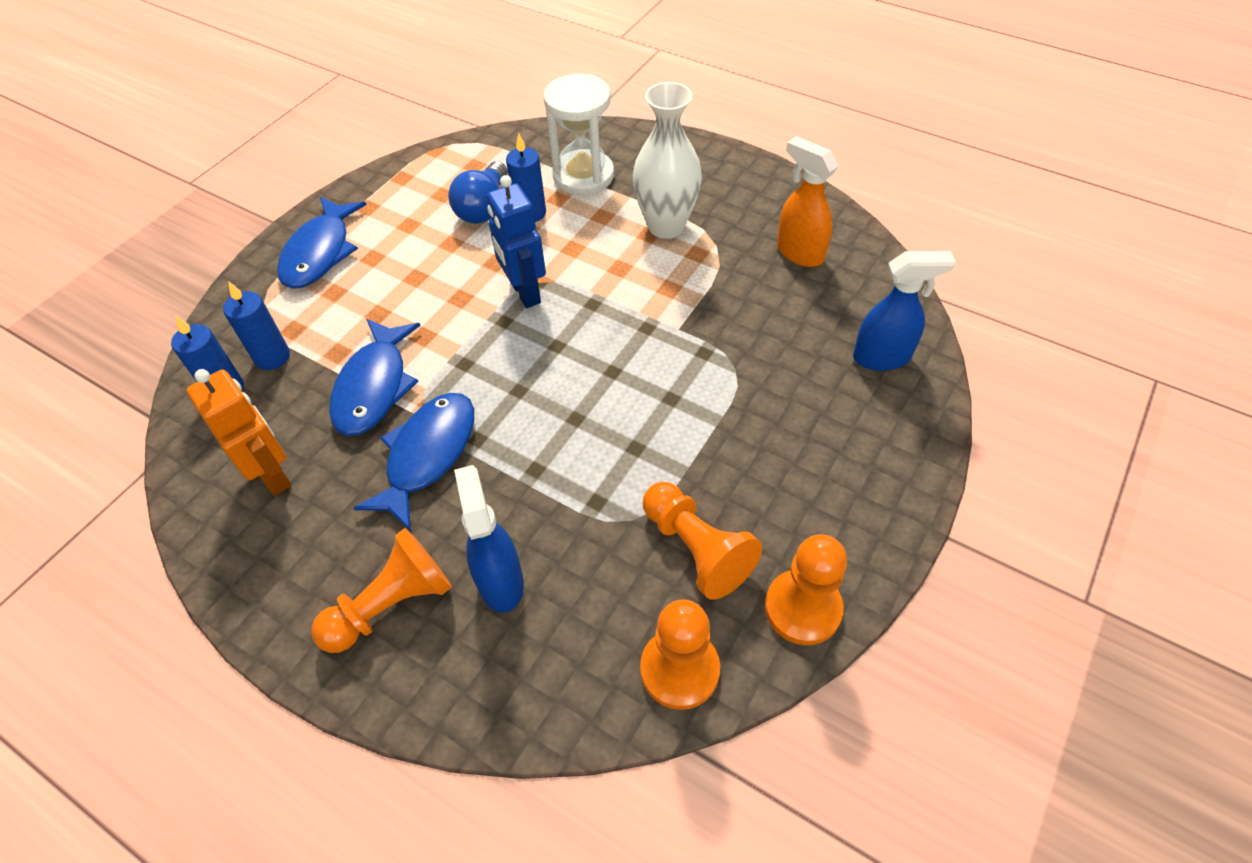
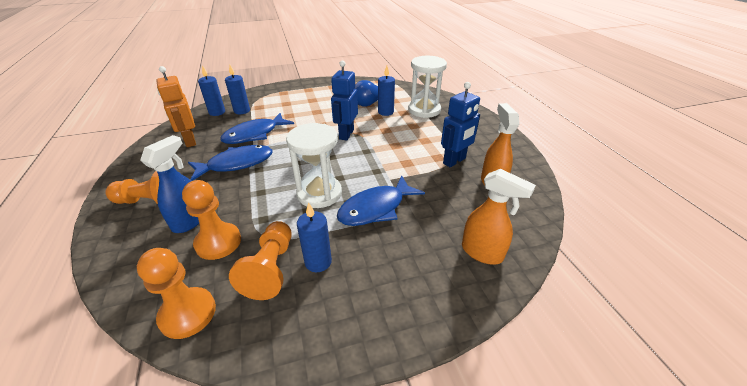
camera: 40 degrees right, 15 degrees down
(273, 474) = (190, 141): orange robot -> orange robot turned 150 degrees clockwise
(320, 252) = (299, 91): blue fish -> blue fish (376, 208)
(618, 413) = (319, 193): none -> white hourglass
(666, 226) = (436, 141): white vase -> none
(724, 247) = (454, 161): none -> blue robot
(737, 499) = (318, 262): none -> blue candle
(802, 608) = (275, 339): orange pawn -> orange pawn (218, 242)
(882, 357) = (482, 253): blue spray bottle -> orange spray bottle

